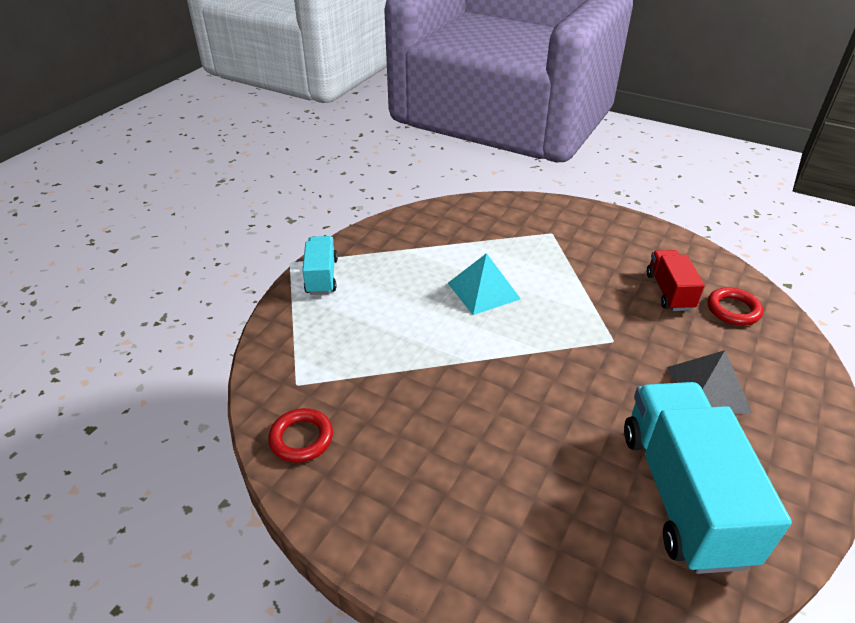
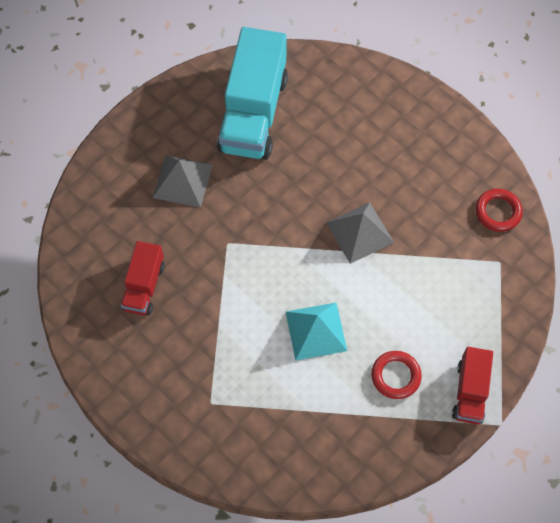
camera: 165 degrees left, 25 degrees up
(321, 276) = (470, 392): turquoise truck -> red truck
(471, 380) = (360, 232): none -> grey pyramid
(733, 310) = (103, 251): red ring -> red ring (395, 376)

